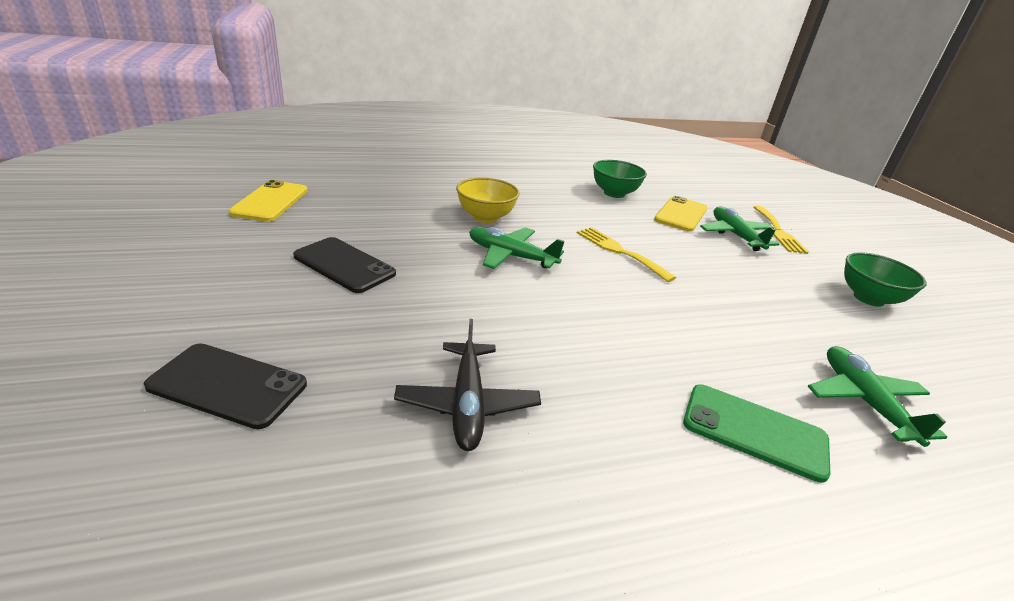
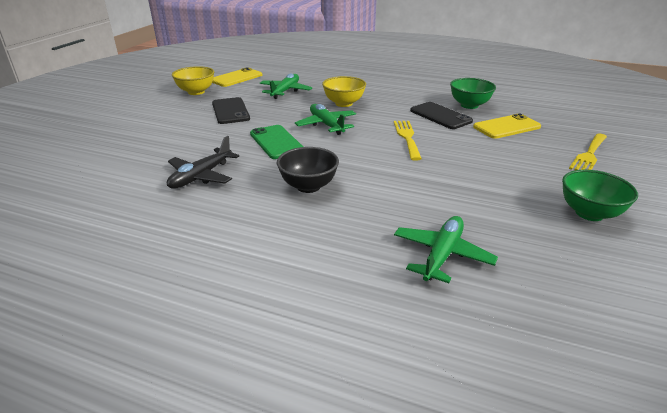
camera: 40 degrees right, 0 degrees up
(228, 385) = (125, 142): black phone -> black phone (440, 116)
(232, 241) = (196, 92): none -> yellow bowl
(625, 362) = (308, 186): none -> black bowl
(735, 235) = (534, 148): green plane -> green plane (285, 91)
(754, 431) = (330, 237): green phone -> green phone (276, 142)

